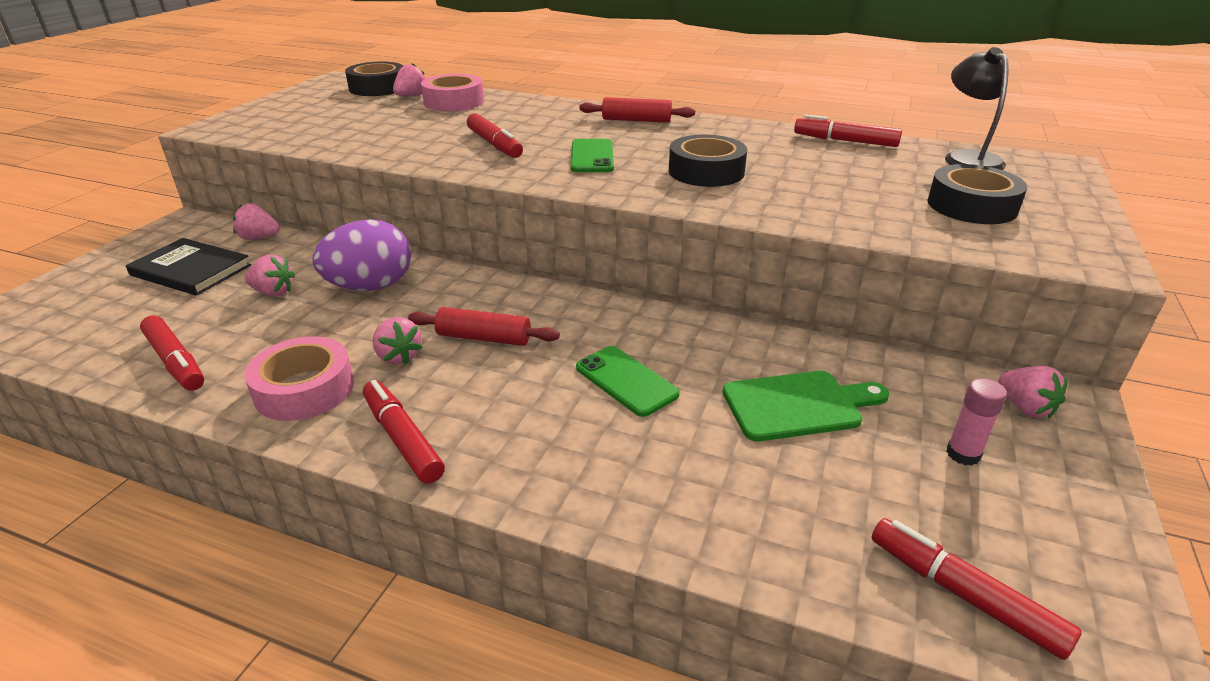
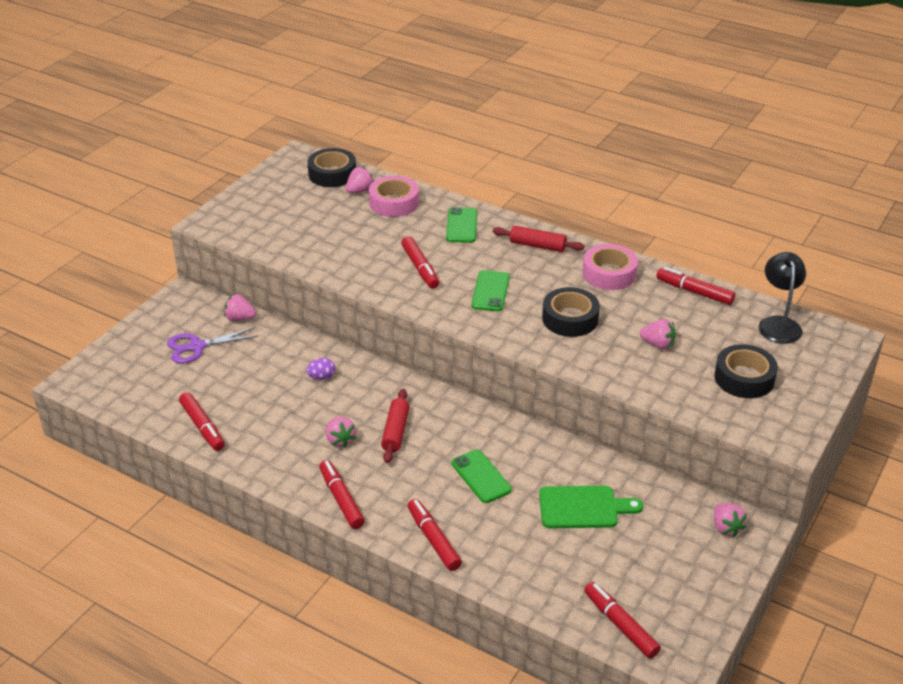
camera: 10 degrees right, 5 degrees up
(191, 270) = (197, 347): black book -> purple scissors
(273, 292) = (256, 374): pink strawberry -> pink strawberry (658, 344)
(304, 389) = (283, 457): pink tape -> pink tape (609, 273)
(370, 287) = (321, 377): purple egg -> purple egg, size x0.45
(484, 338) = (396, 431): red rolling pin -> red rolling pin turned 75 degrees clockwise
(539, 112) = (461, 225): none -> green phone
(571, 483) = (433, 539): none -> red marker
(963, 454) = (667, 552): pink glue stick -> none

